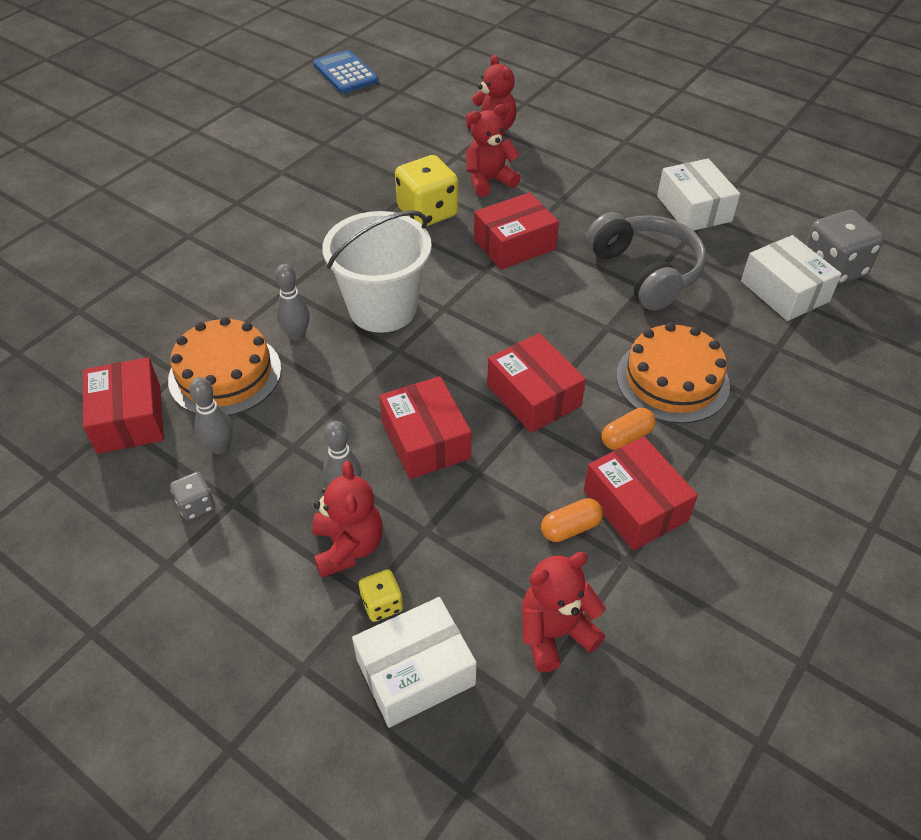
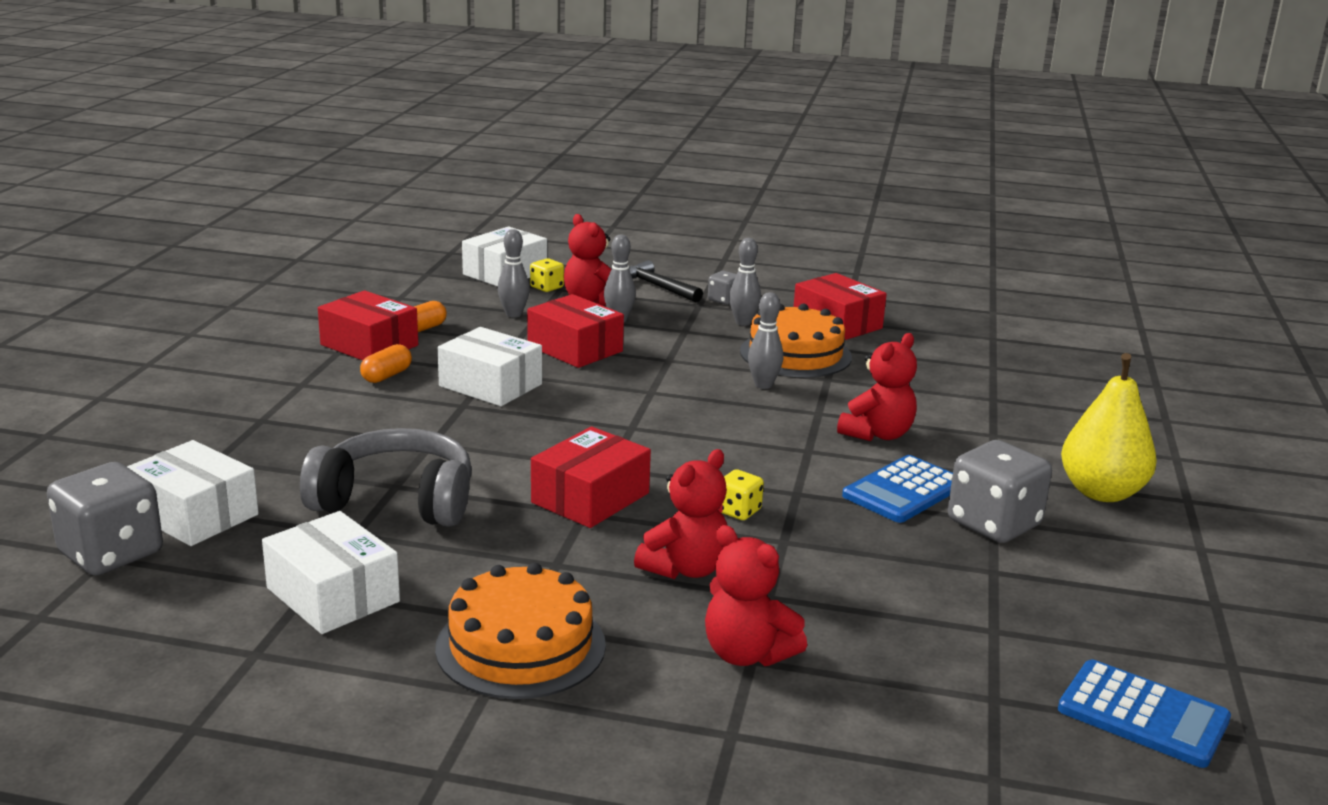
camera: 155 degrees right, 25 degrees down
(191, 174) = (1101, 492): none -> yellow pear
(245, 566) = (657, 287): none -> black hammer
(285, 169) = (993, 523): none -> grey dice
(309, 203) = (903, 491): none -> blue calculator
(382, 308) = (698, 416): white bucket -> none
(427, 212) = (738, 511): yellow dice -> yellow dice, size x0.50
(455, 537) = (513, 314): none -> grey bowling pin
(534, 395) = (490, 385): red box -> white box
(555, 633) = (416, 294): red teddy bear -> red teddy bear (877, 434)
(645, 272) = (396, 501): grey headphones -> grey headphones turned 150 degrees clockwise
(672, 380) = (345, 416): orange cake -> orange cake (521, 646)

